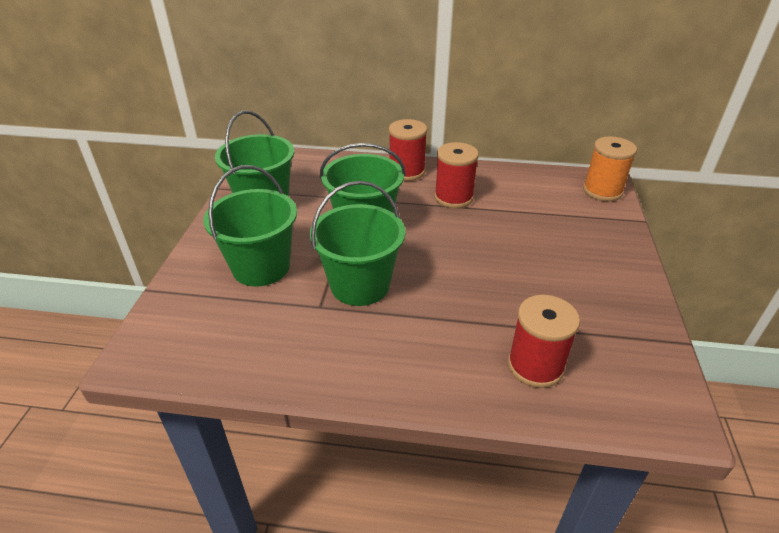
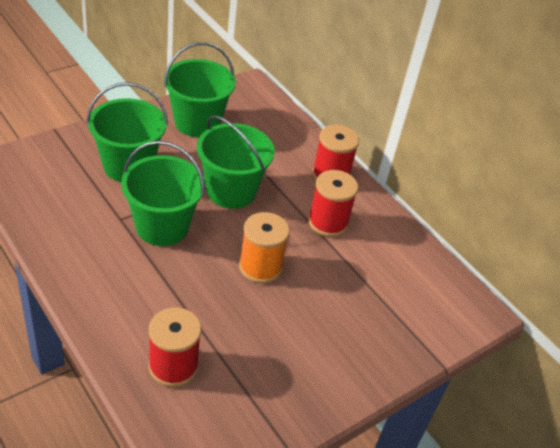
camera: 40 degrees right, 5 degrees up
(602, 191) = (459, 318): orange spool -> orange spool (260, 267)

